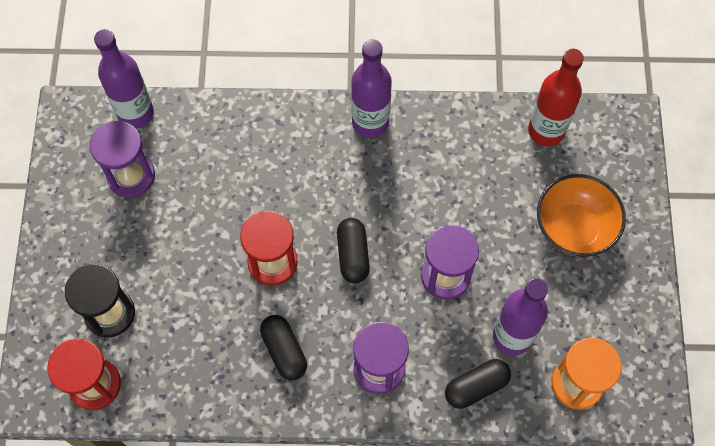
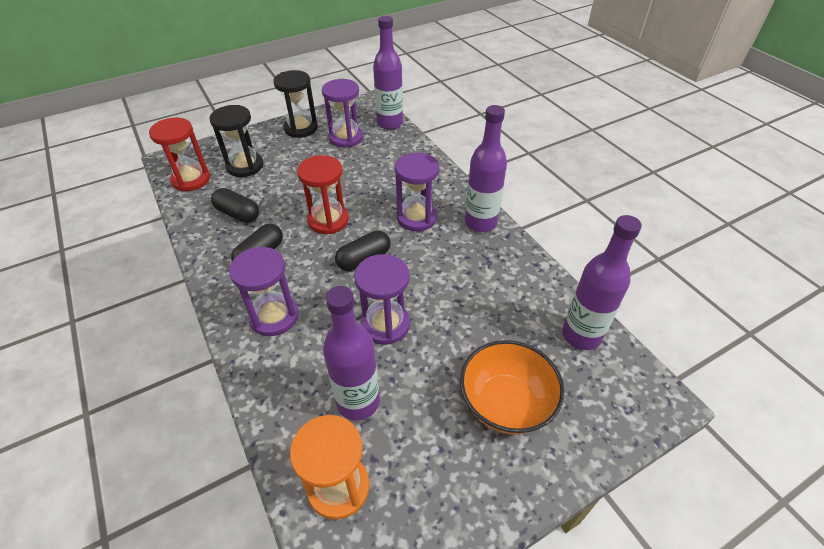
camera: 60 degrees right, 20 degrees down
(72, 218) = (301, 128): none -> black hourglass
(324, 176) = (416, 217): none -> purple hourglass
(476, 387) = (291, 395): black capsule -> black capsule (238, 214)
(546, 131) = (581, 335): red bottle -> purple bottle

